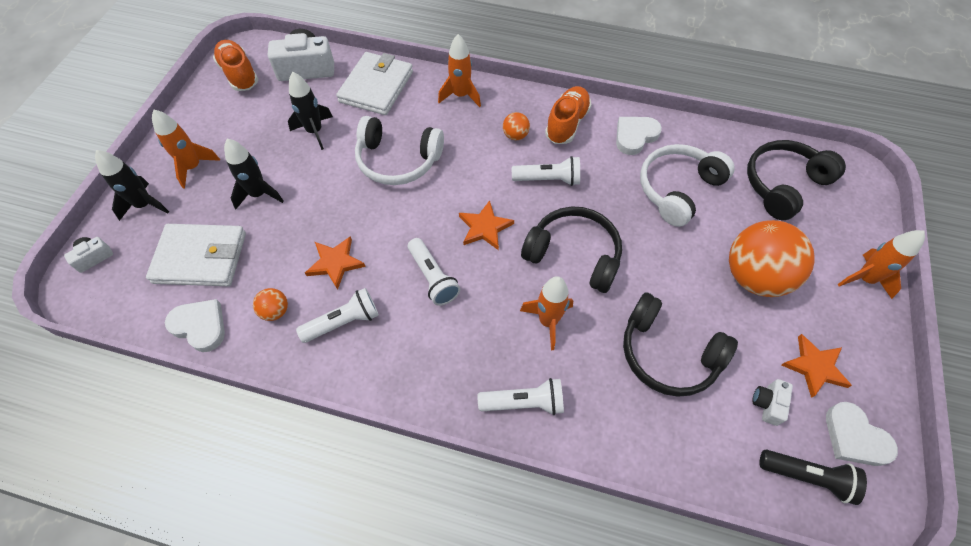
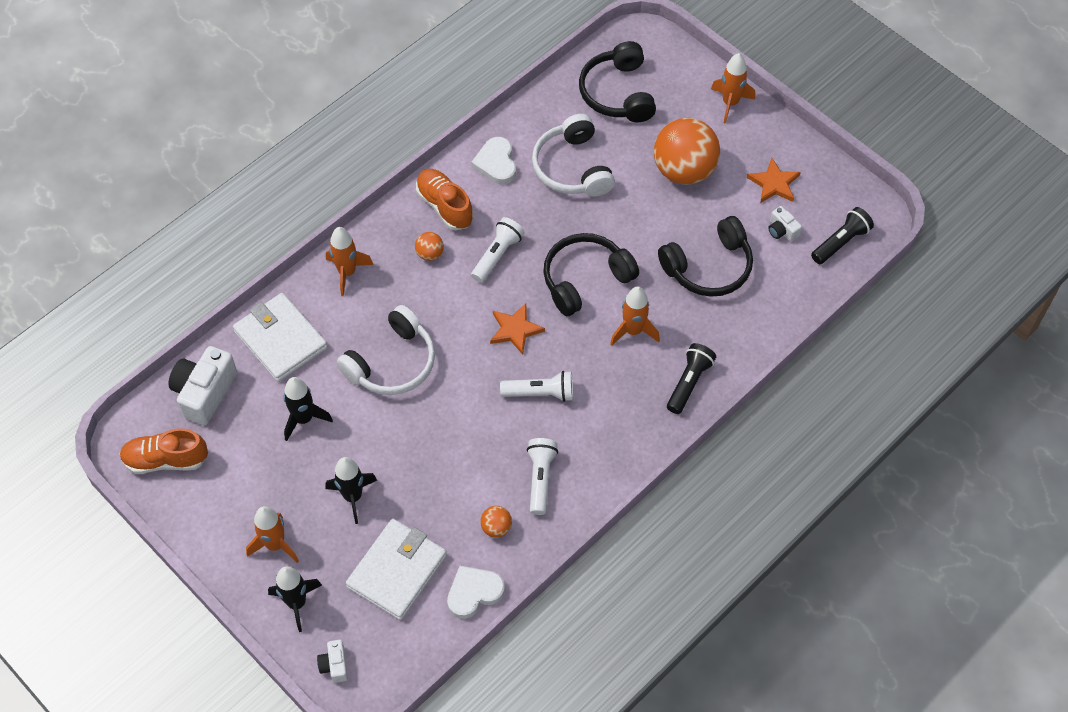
camera: 60 degrees left, 0 degrees up
(335, 263) = (476, 462): orange star -> none
(524, 402) = (689, 382): white flashlight -> black flashlight
(854, 437) = (833, 197): white heart -> none

